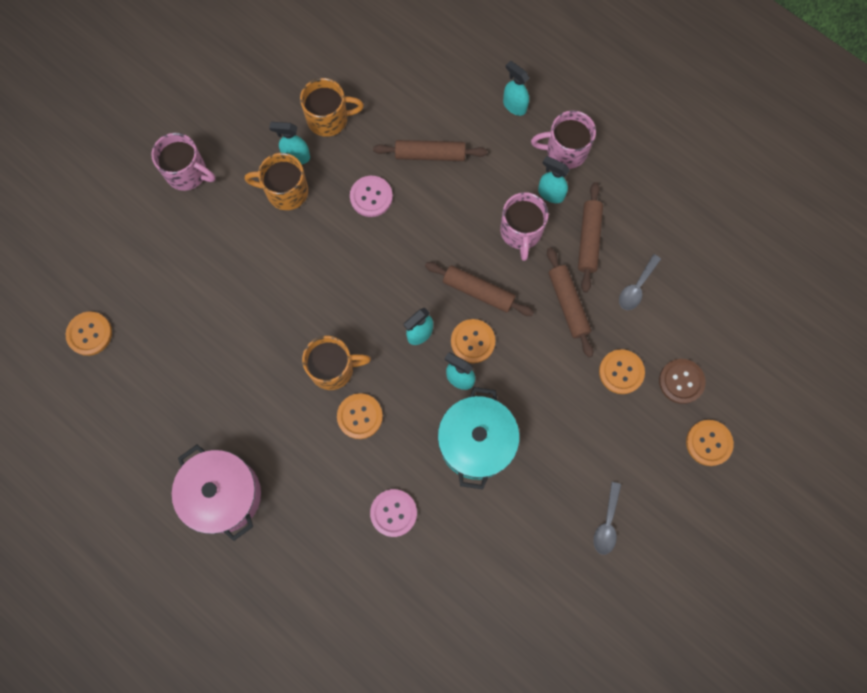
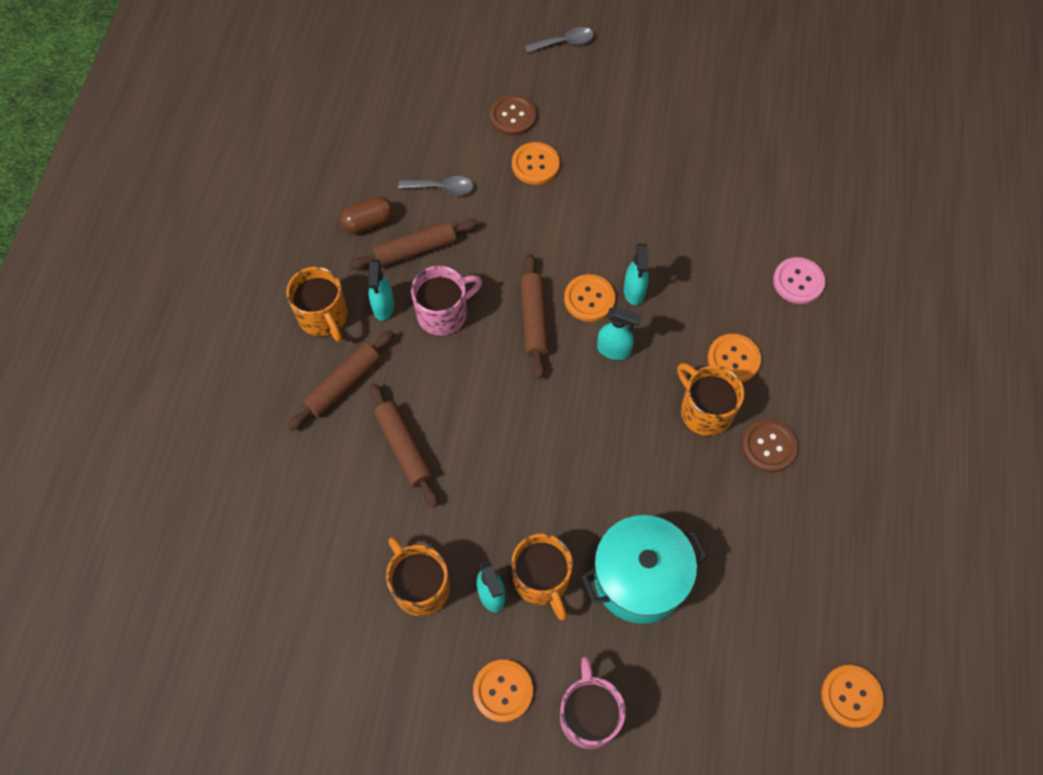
camera: 120 degrees left, 10 degrees down
(224, 495) = (899, 439): pink pot -> none
(279, 395) = (768, 446): none -> brown button
(371, 197) = (492, 481): pink button -> none
(476, 442) = (684, 247): turquoise pot -> turquoise pot (639, 578)
(514, 106) = (293, 392): turquoise spray bottle -> none
(565, 150) = (323, 316): pink mug -> orange mug
(568, 304) = (496, 236): brown rolling pin -> brown rolling pin (343, 384)
(607, 523) = (680, 117): grey spoon -> grey spoon (564, 42)
(632, 218) = (368, 222): none -> brown capsule
(708, 443) = (556, 75): orange button -> orange button (503, 691)

